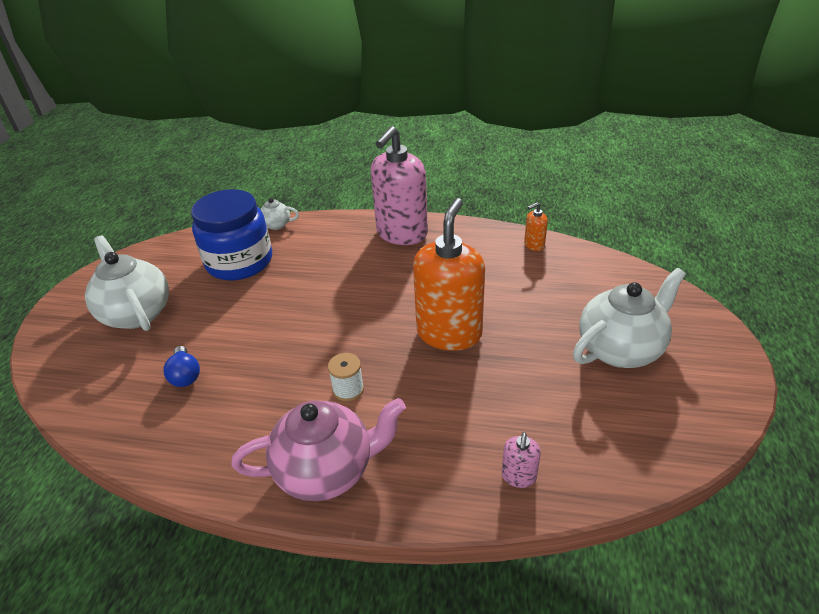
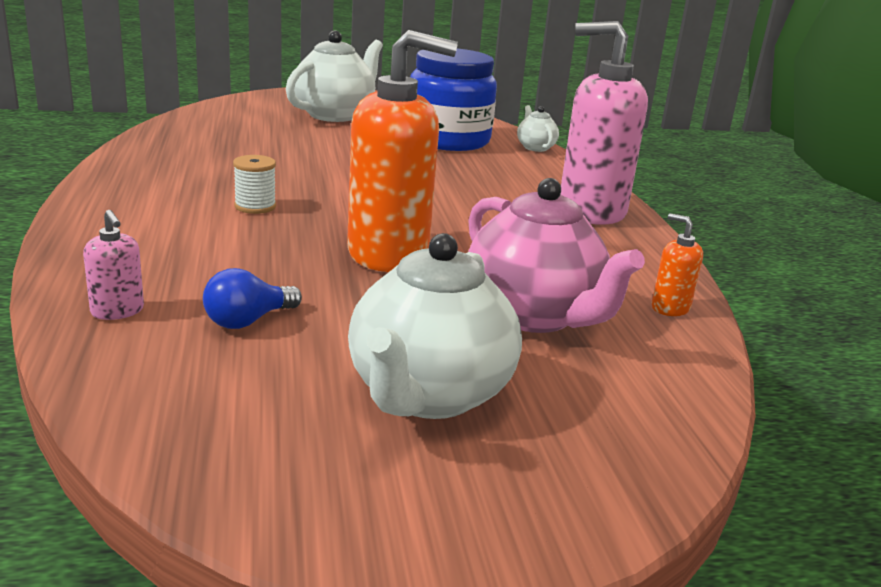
camera: 65 degrees right, 15 degrees down
(185, 375) = (253, 141): blue light bulb -> blue light bulb (248, 321)
(327, 470) = (127, 207): pink teapot -> pink teapot (534, 315)
(518, 476) = (117, 311): pink soap dispenser -> pink soap dispenser turned 120 degrees counterclockwise
(620, 349) = (428, 394): white teapot -> white teapot turned 75 degrees clockwise

